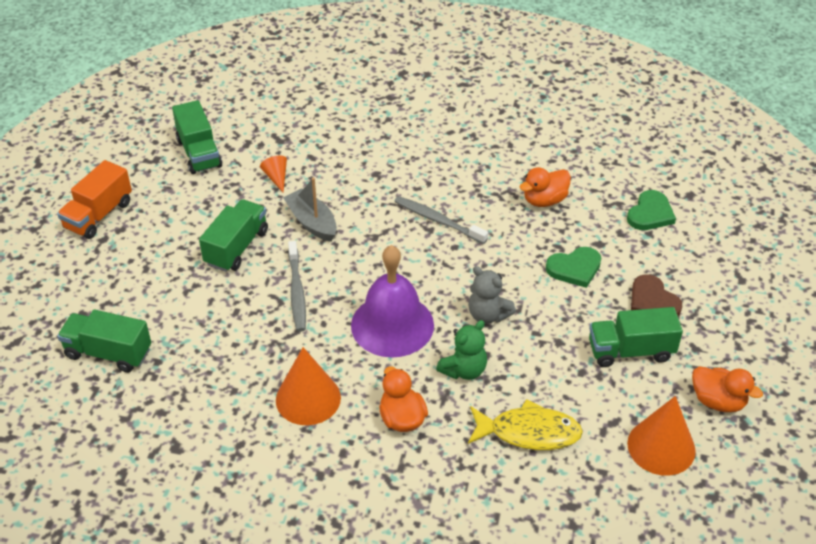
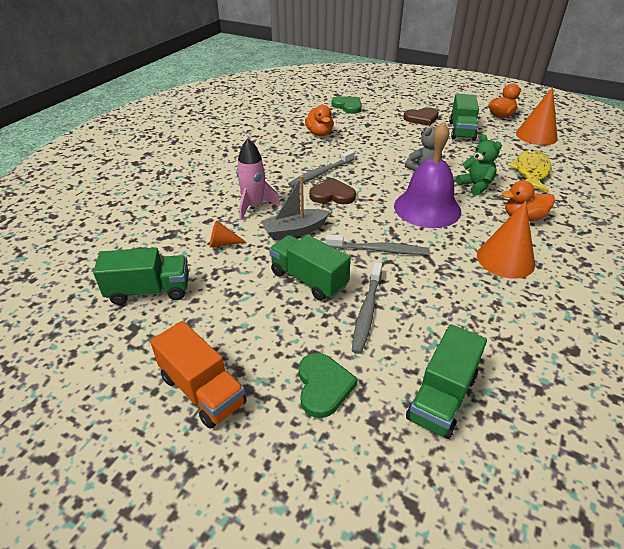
camera: 75 degrees left, 5 degrees down
(201, 294) = (367, 311): none -> grey toothbrush
(348, 182) = (254, 206): none -> pink rocket
(392, 239) = (332, 195): none -> brown heart
(574, 268) = (387, 135): green heart -> green heart (323, 386)

